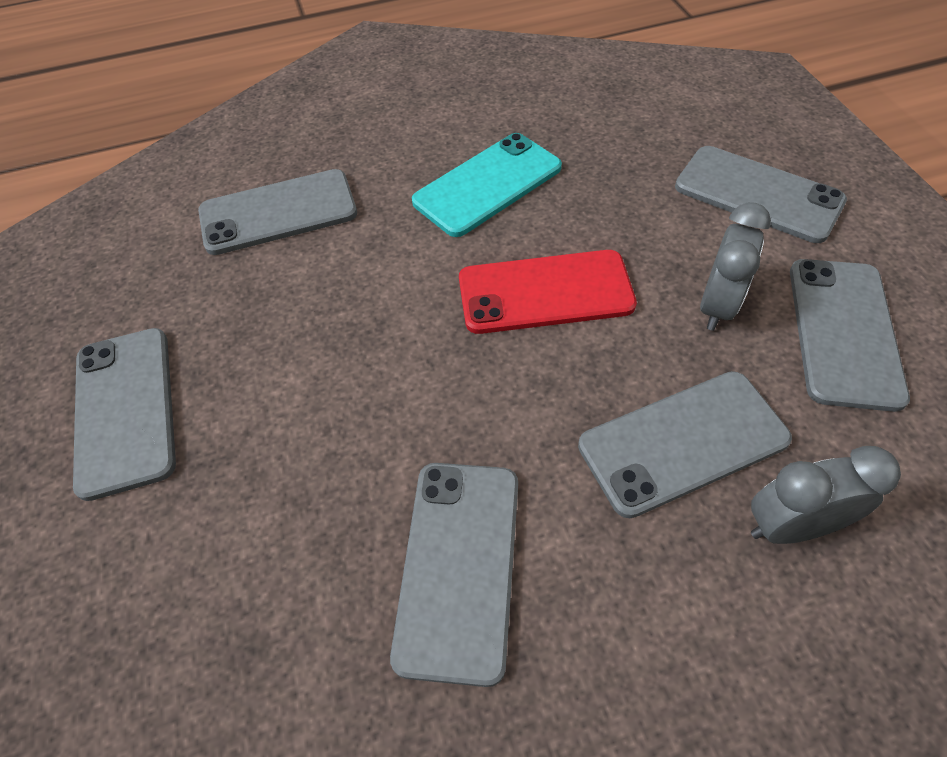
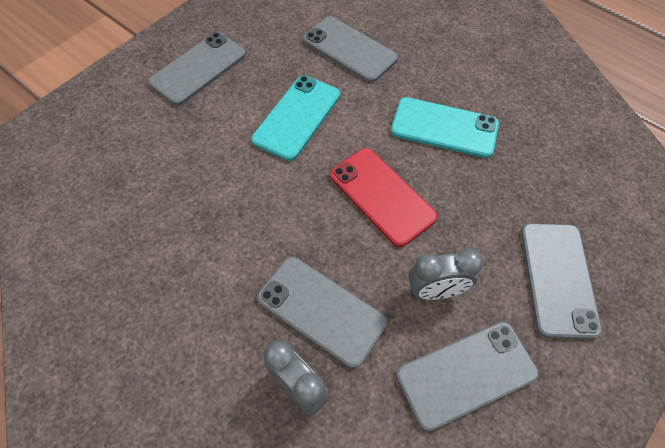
camera: 55 degrees right, 5 degrees up
(341, 323) = (297, 117): none -> turquoise phone
(459, 566) = (192, 239): grey phone -> none

